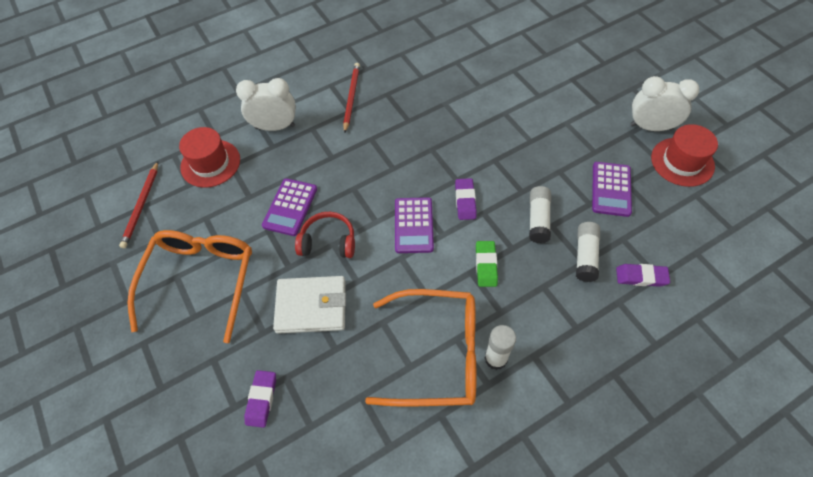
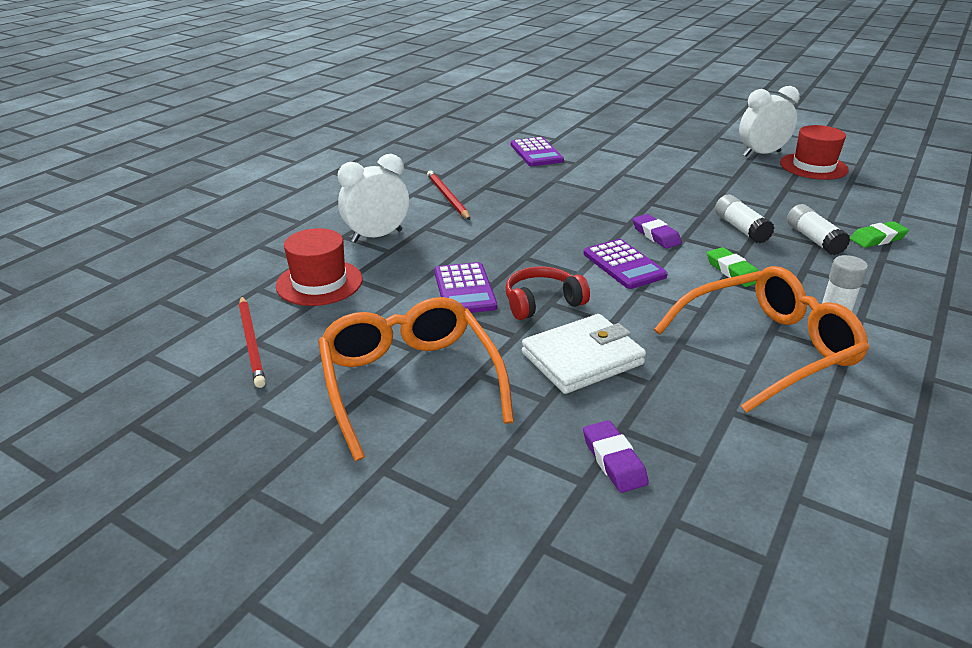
camera: 30 degrees left, 25 degrees down
(611, 189) = (779, 195): purple calculator -> purple calculator (536, 153)
(641, 277) = (877, 238): purple eraser -> green eraser

